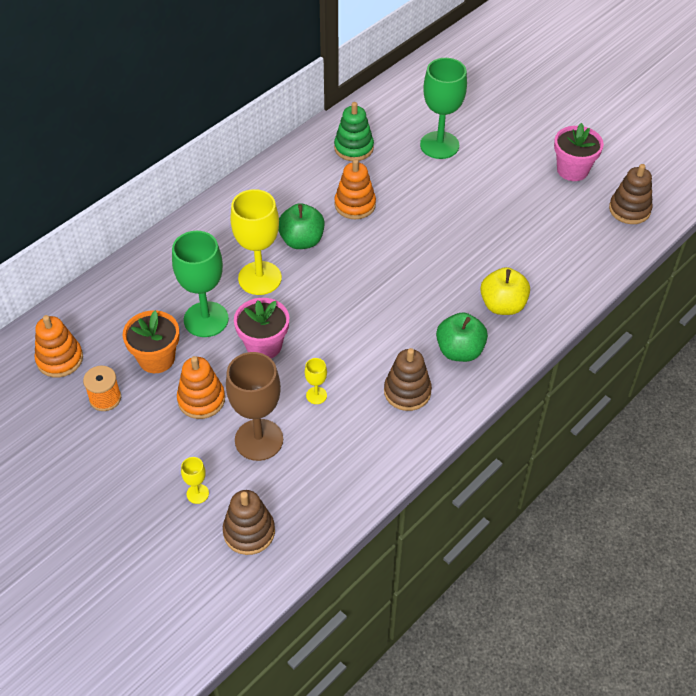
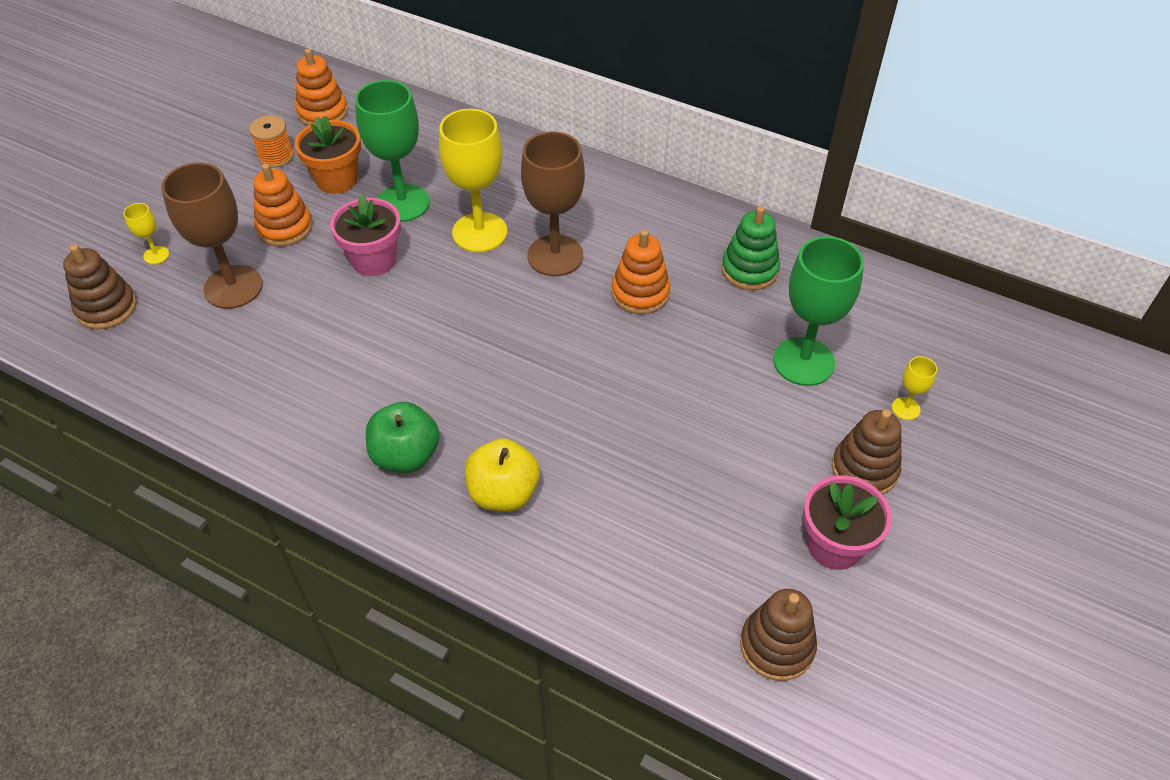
camera: 75 degrees right, 0 degrees up
(302, 241) = (555, 256): green apple -> brown goblet
(316, 395) = (305, 323): yellow goblet -> yellow goblet (905, 408)
(407, 392) = (325, 410): brown stacking toy -> brown stacking toy (864, 469)

